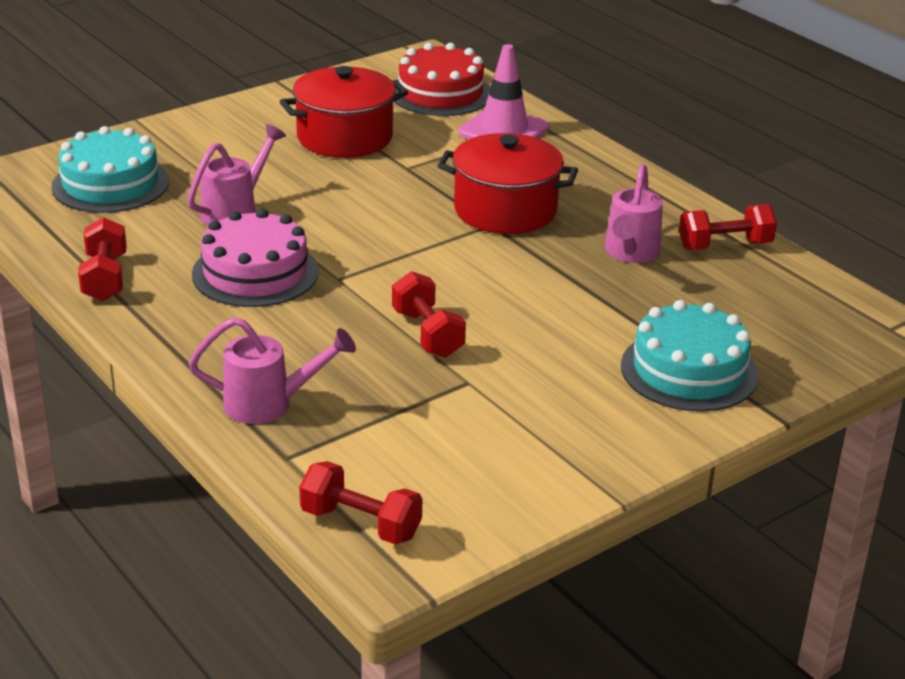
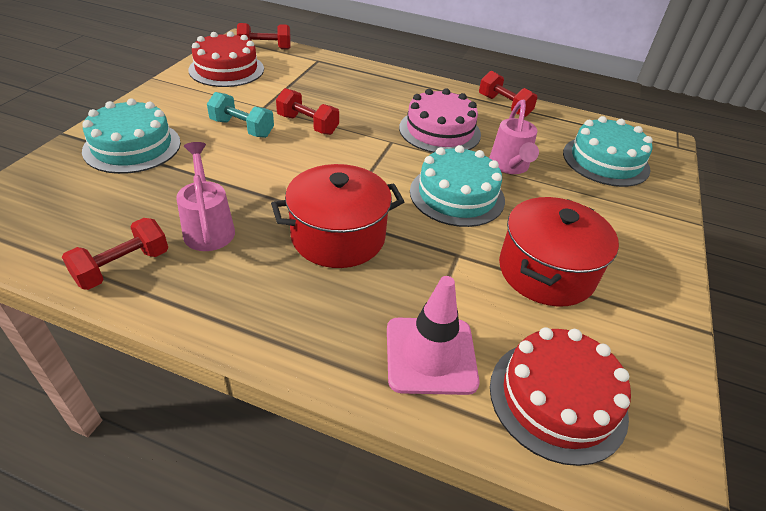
camera: 145 degrees right, 10 degrees up
(270, 404) = (348, 75): pink watering can -> none
(340, 205) = (457, 195): none -> turquoise cake
(477, 484) = (226, 69): none -> red cake
(525, 355) = (242, 128): none -> turquoise dumbbell

